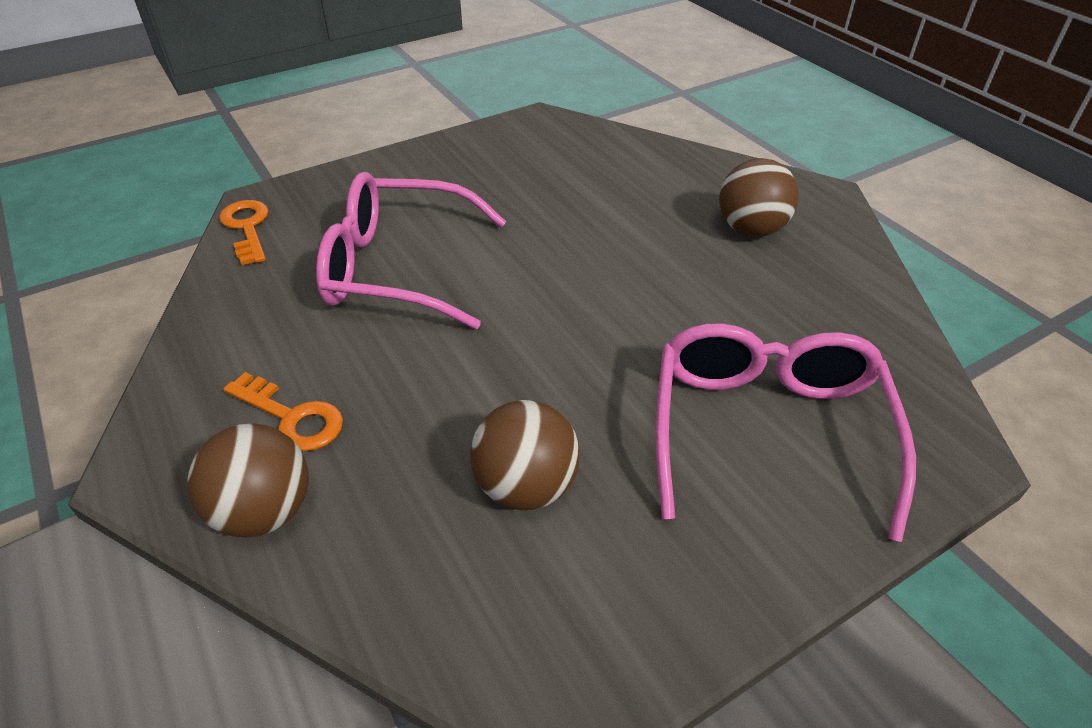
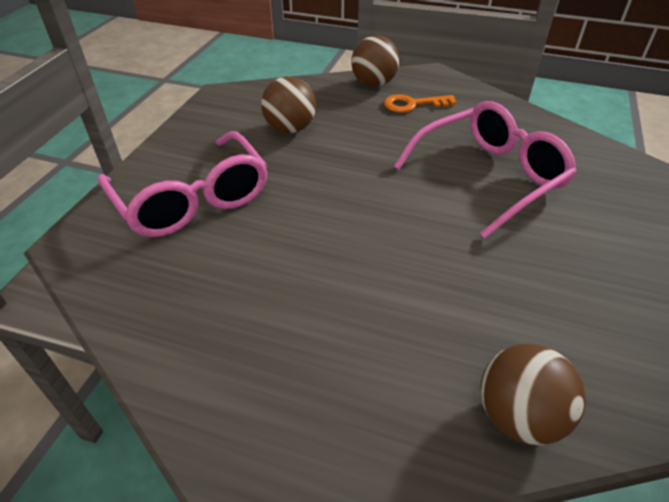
camera: 140 degrees right, 0 degrees up
(247, 228) = (604, 152): orange key -> none
(751, 229) = (300, 362): brown ball -> brown ball (518, 415)

